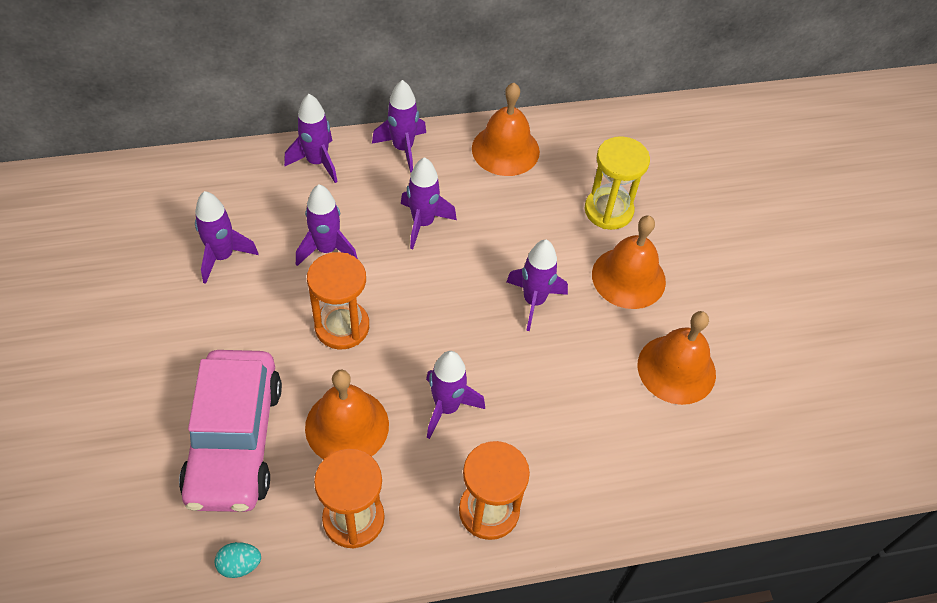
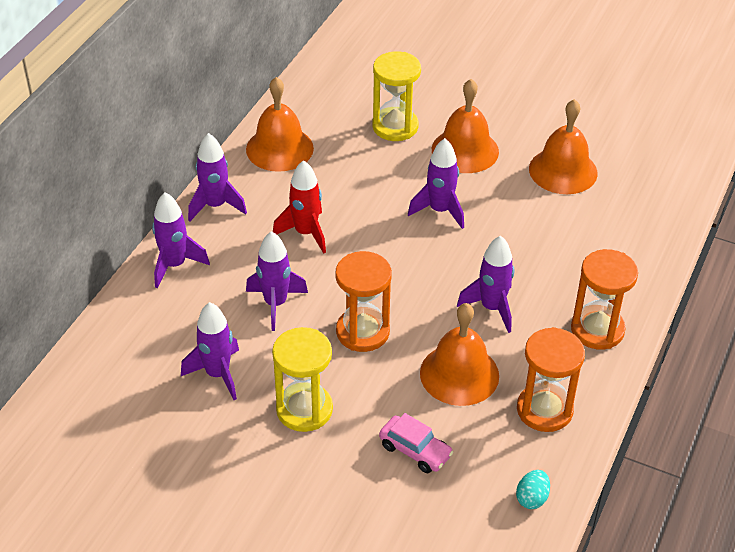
camera: 50 degrees left, 10 degrees down
(226, 335) = (304, 409): none -> yellow hourglass
(235, 440) = (415, 450): pink car -> pink car, size x0.44
(423, 223) = (306, 233): purple rocket -> red rocket

